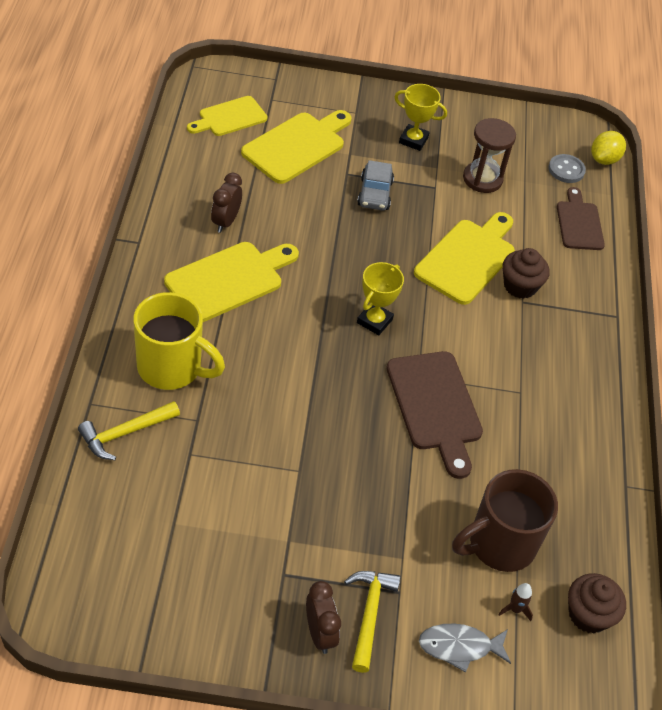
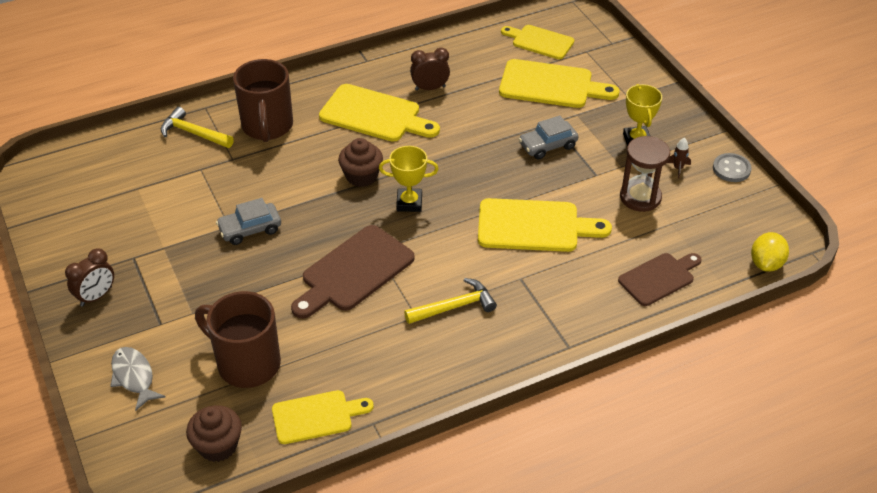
camera: 65 degrees right, 5 degrees down
(171, 368) = (267, 127): yellow mug -> brown mug
(317, 456) = (250, 229): none -> grey car
(369, 614) = (129, 315): yellow hammer -> yellow hammer (454, 306)
(515, 609) = (191, 397): brown rocket -> brown rocket (678, 168)
(520, 286) = (537, 270): brown cupcake -> brown cupcake (361, 176)
(566, 170) = (719, 244): grey button -> grey button (731, 169)
(595, 522) = (316, 416): none -> yellow cutting board
(604, 159) = (766, 264): yellow lemon -> yellow lemon turned 75 degrees counterclockwise

